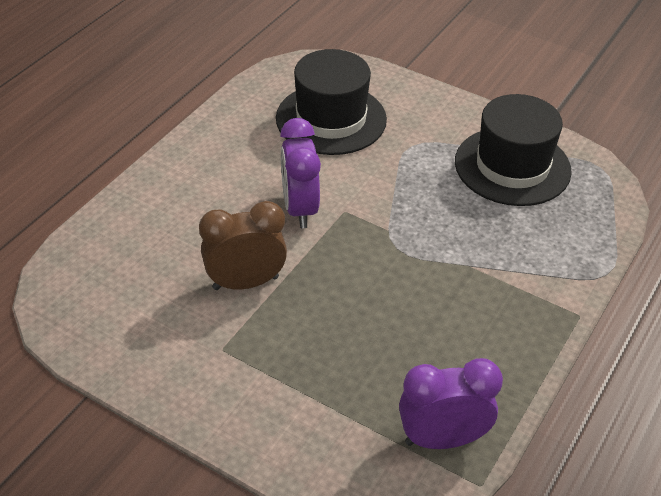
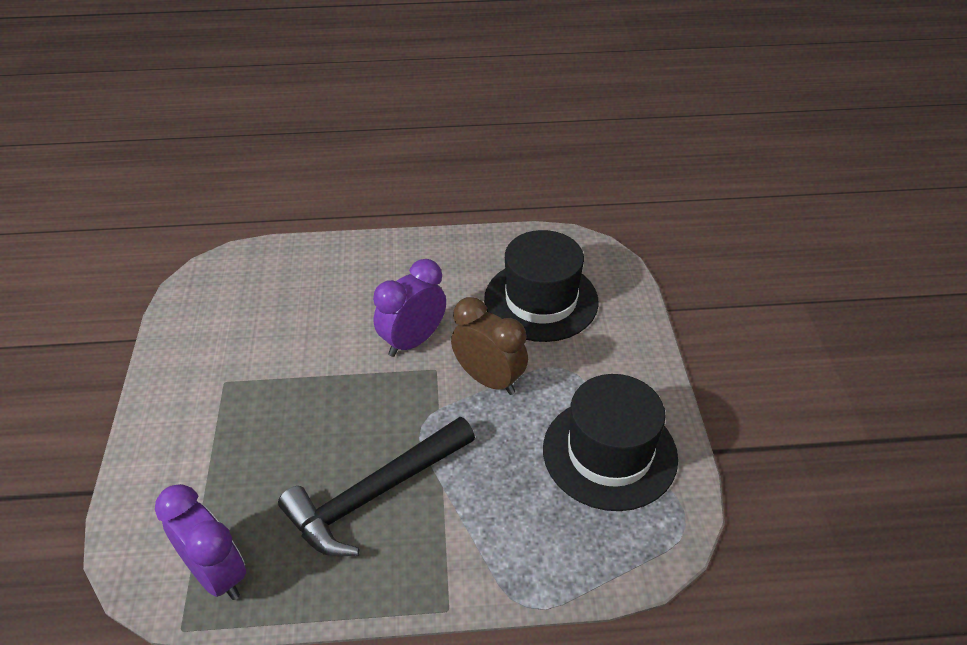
camera: 55 degrees right, 0 degrees up
(245, 283) = (302, 356): brown clock -> brown clock (489, 379)
(442, 306) = (374, 494): none -> black hammer

